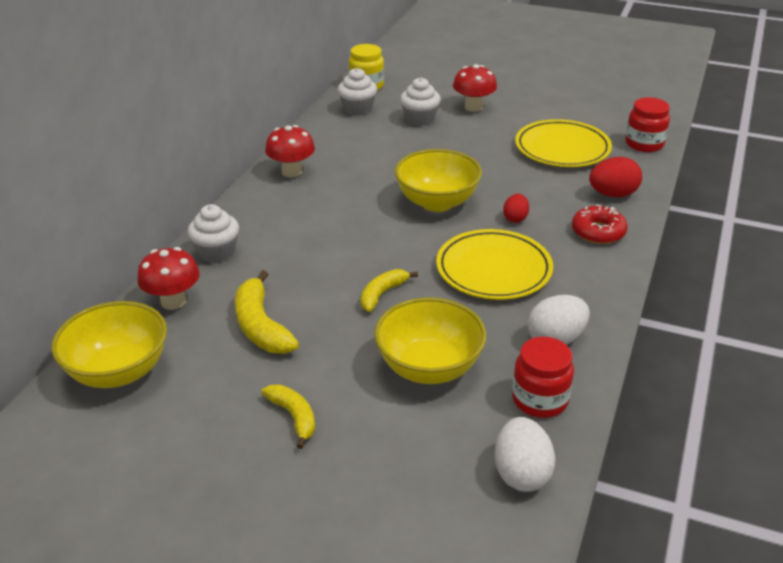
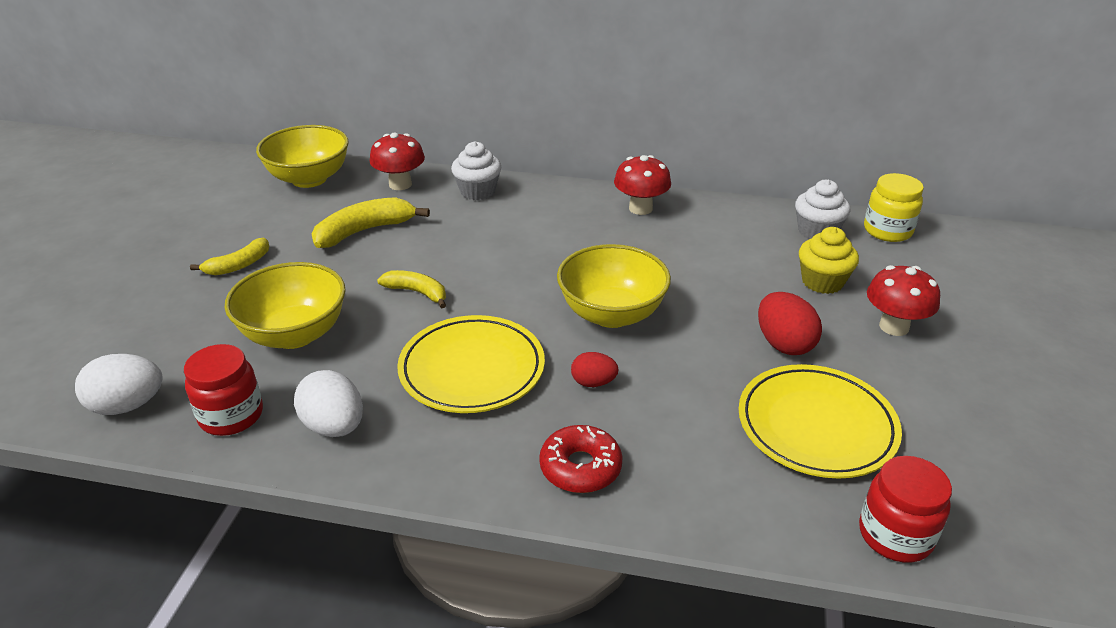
camera: 80 degrees right, 0 degrees up
(420, 119) = (822, 282): white cupcake -> yellow cupcake
(612, 194) = (695, 486): red egg -> red egg (784, 344)

